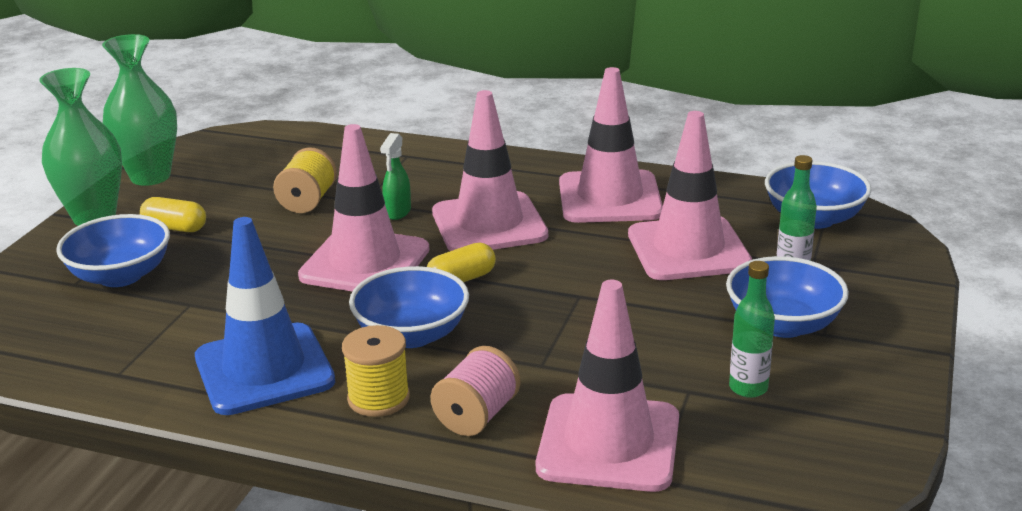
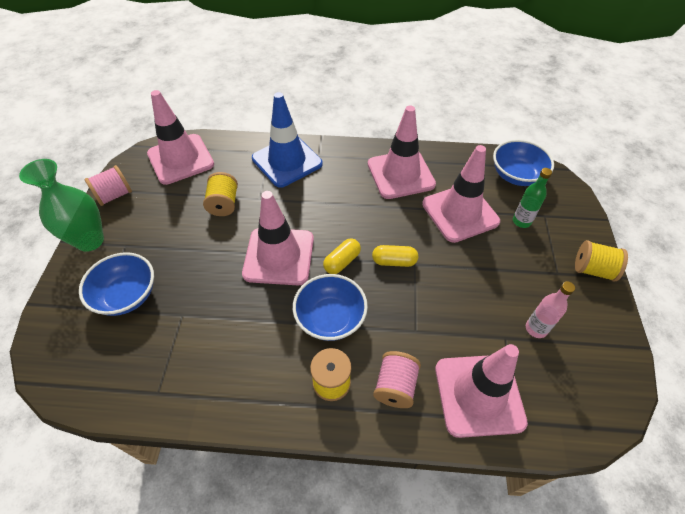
camera: 15 degrees left, 25 degrees up
(150, 176) = (114, 195): green vase -> pink spool
(175, 228) = (147, 242): yellow capsule -> yellow capsule (394, 261)
(264, 369) = (251, 369): blue traffic cone -> blue traffic cone (287, 161)
(397, 212) = (282, 206): green spray bottle -> none
(489, 224) = (340, 208): pink traffic cone -> pink traffic cone (180, 159)
(748, 388) = (536, 329): green bottle -> pink bottle
(783, 324) = (534, 269): blue bowl -> none
(891, 337) = (593, 270): none -> yellow spool

